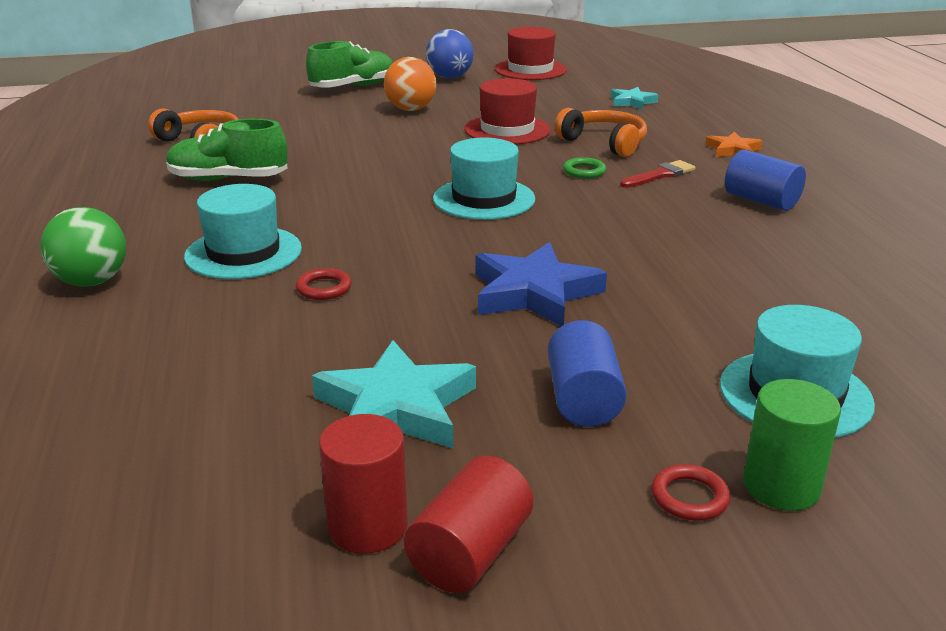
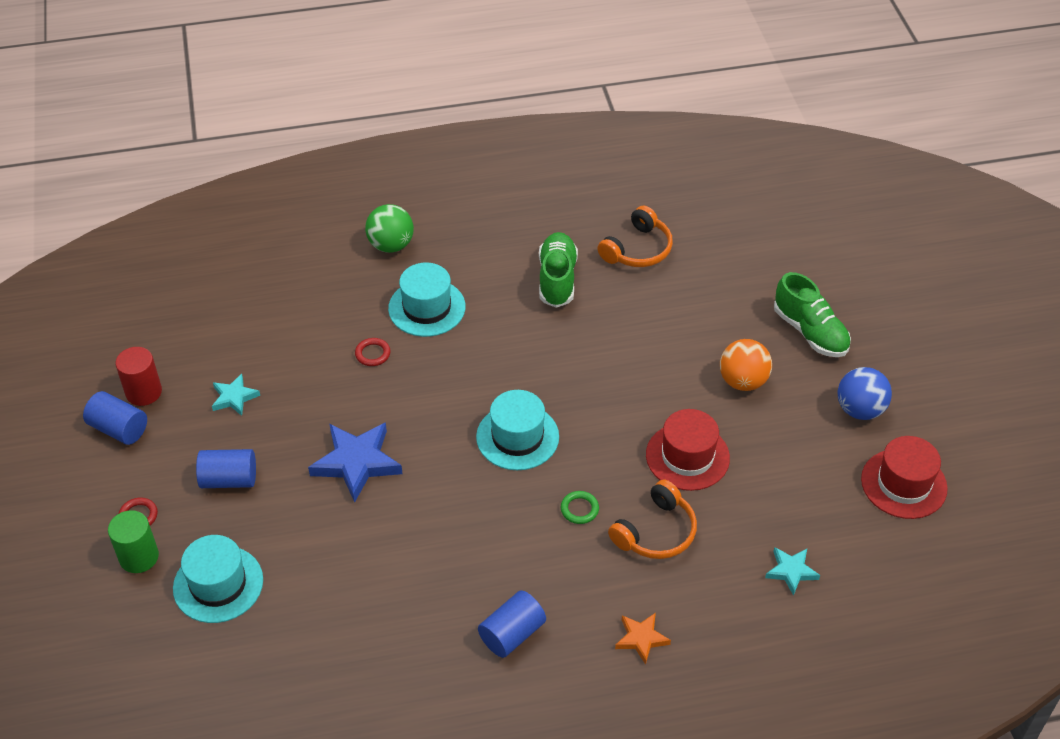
camera: 90 degrees right, 20 degrees up
(396, 408) = (234, 397): turquoise star -> turquoise star, size x0.55
(470, 553) = (119, 429): red cylinder -> blue cylinder
(660, 175) = (572, 566): red brush -> none

